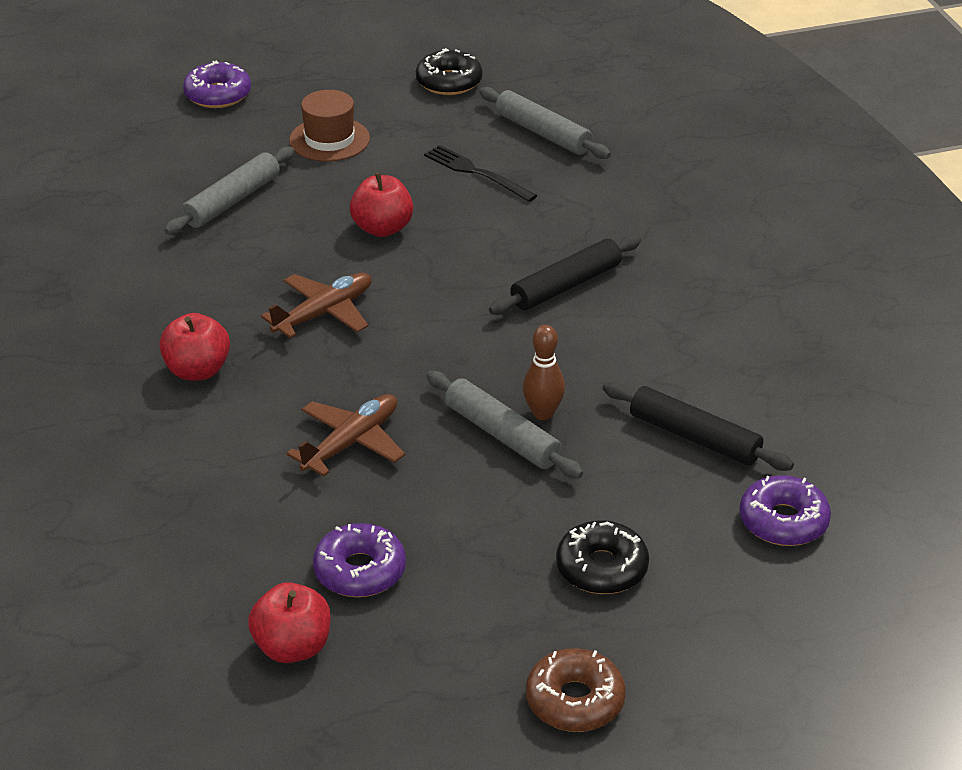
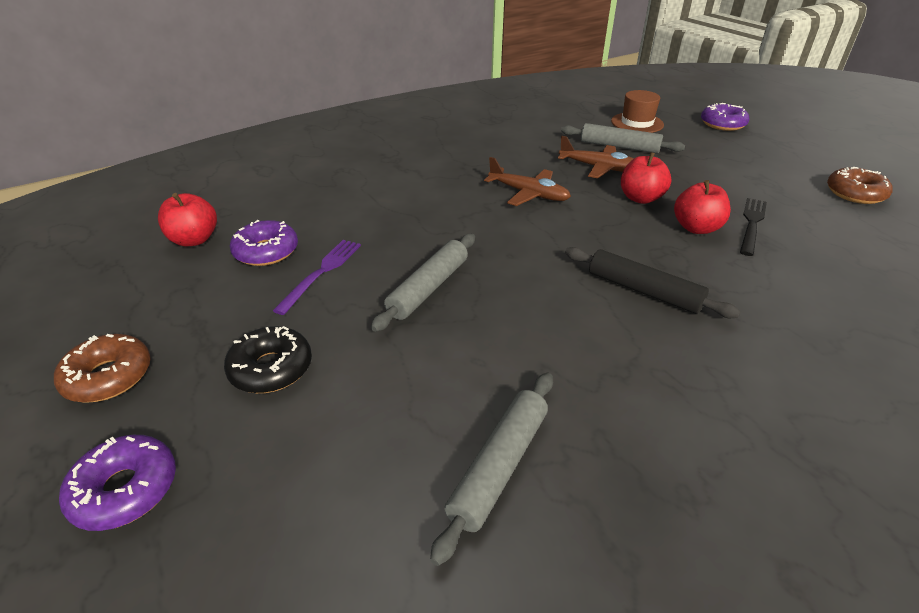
camera: 75 degrees right, 0 degrees up
(197, 370) = (447, 166): red apple -> red apple (696, 228)
(329, 140) = (720, 163): brown hat -> brown hat (637, 123)
(351, 443) = (397, 226): brown plane -> brown plane (599, 168)
(434, 521) = (321, 273): none -> purple fork
(449, 82) = (855, 193): black donut -> brown donut
(542, 133) = (847, 246): grey rolling pin -> grey rolling pin (498, 466)
(543, 413) = (464, 304): brown bowling pin -> none
(694, 437) = (469, 407): black rolling pin -> none
(783, 521) = (351, 503): purple donut -> purple donut (125, 490)

